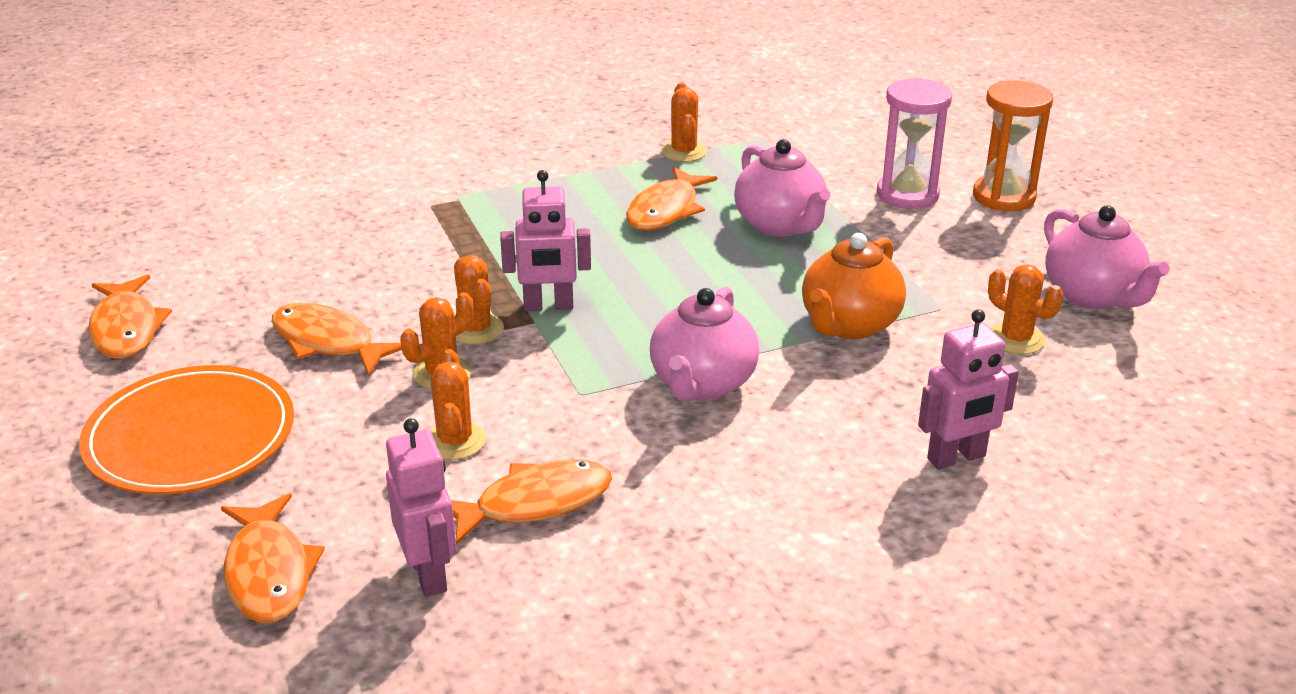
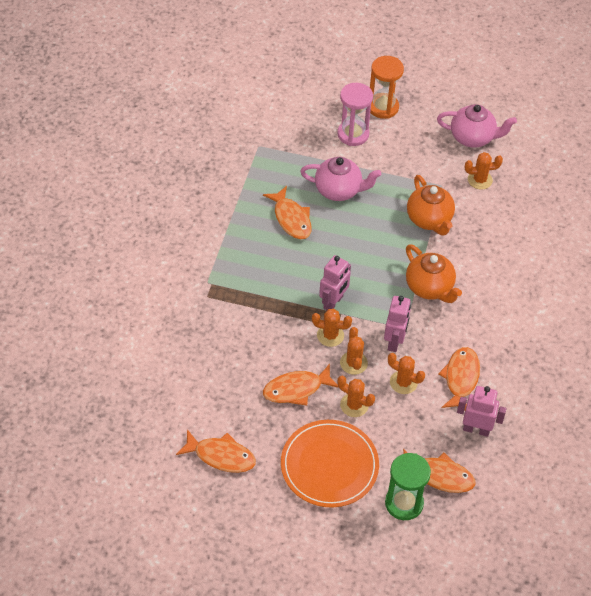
camera: 55 degrees left, 20 degrees up
(166, 555) = (404, 503): none -> green hourglass
(684, 152) = (244, 180): orange cactus -> orange cactus (354, 405)
(702, 384) = (429, 288): pink teapot -> orange teapot
(956, 458) = (531, 247): pink robot -> pink robot (394, 341)

